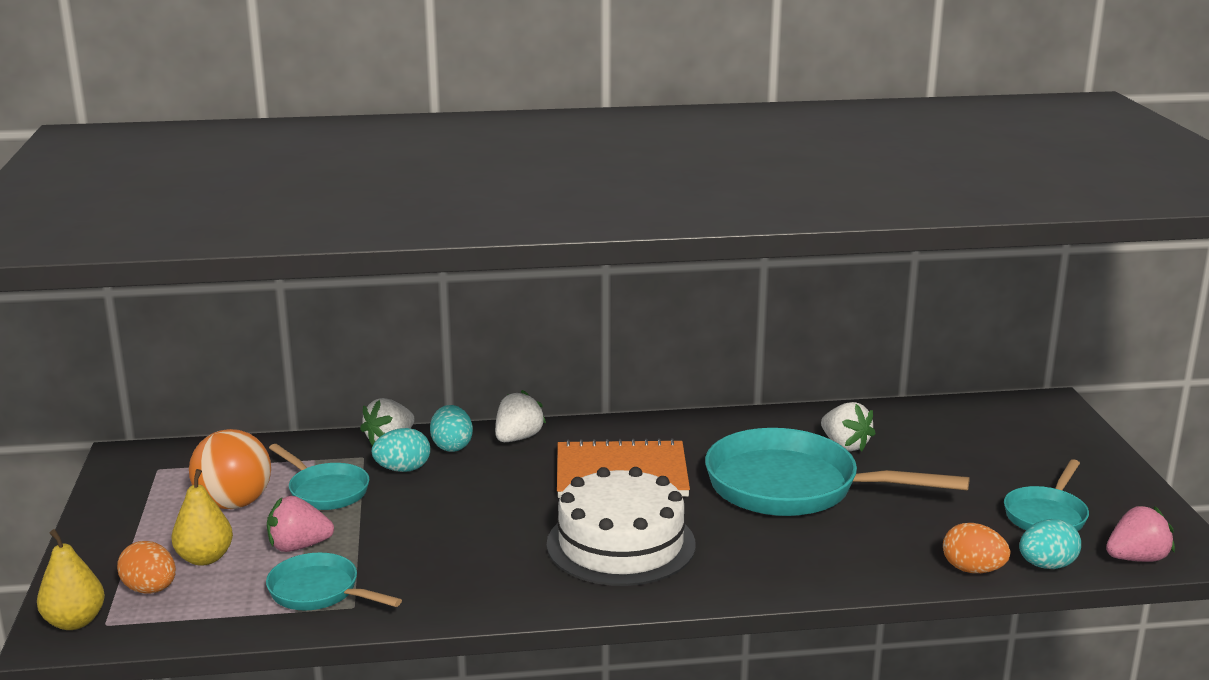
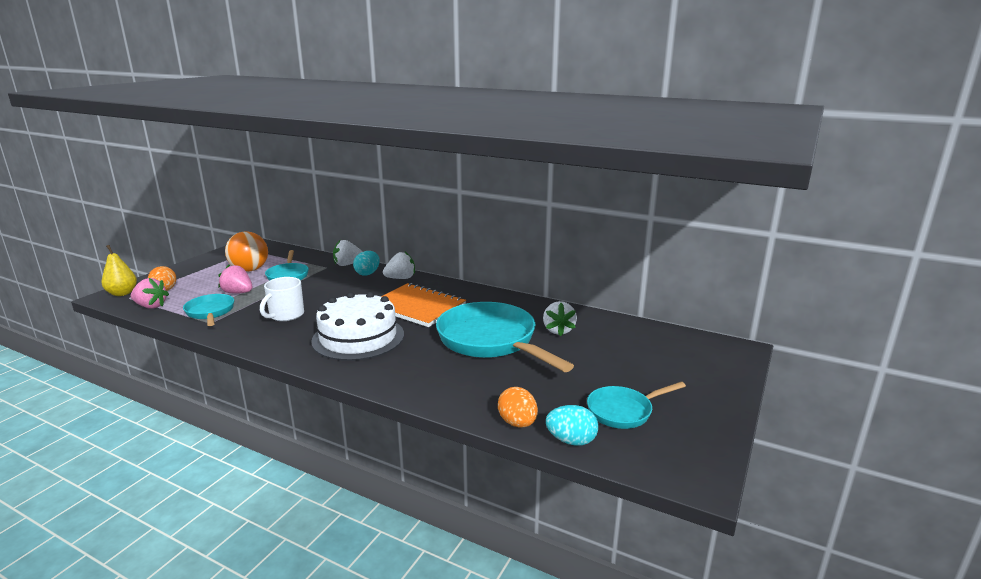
camera: 35 degrees right, 0 degrees up
(205, 558) = (201, 286): yellow pear -> none
(403, 469) = (331, 276): turquoise egg -> none
(453, 552) = (286, 315): none -> white mug
(1136, 558) = (646, 463): pink strawberry -> pink strawberry (151, 306)

